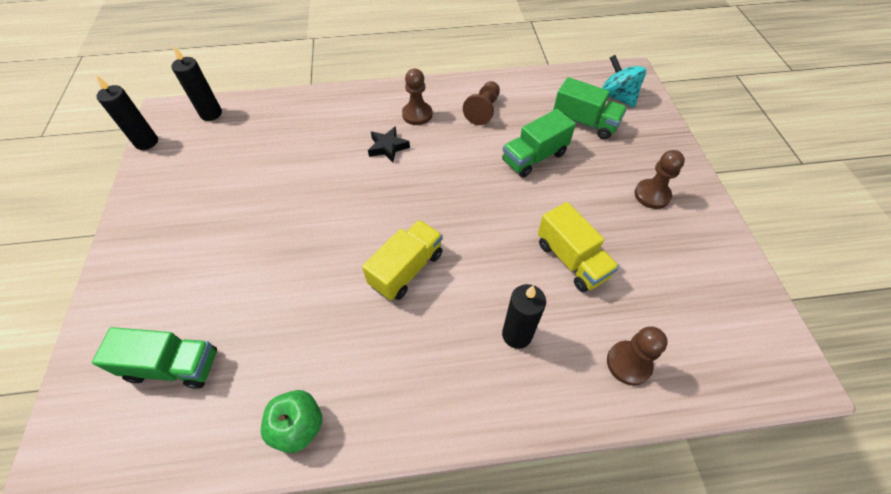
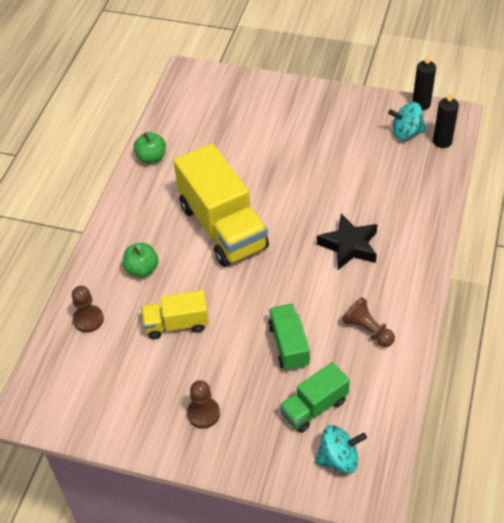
camera: 115 degrees right, 5 degrees down
(173, 366) = (217, 112): green truck -> none
(199, 144) = (406, 132): none -> turquoise spinning top
(388, 147) = (349, 246): black star -> black star, size x1.65
(406, 269) = (222, 227): yellow truck -> yellow truck, size x1.90
(417, 114) = (383, 277): brown pawn -> none
(517, 334) = (142, 269): black candle -> green apple

